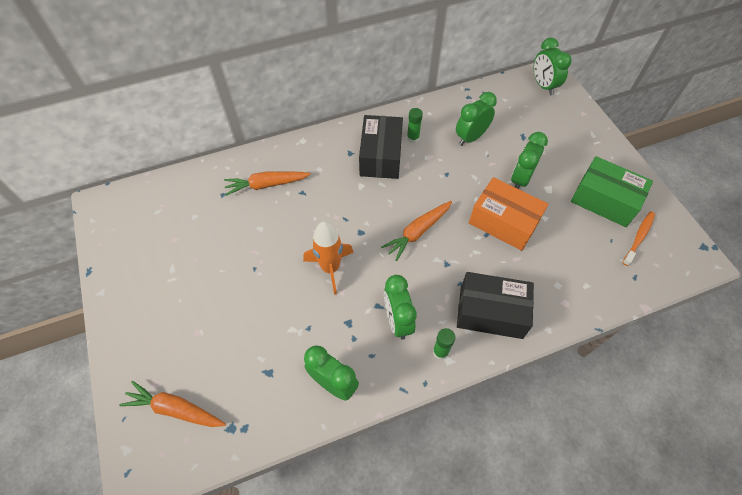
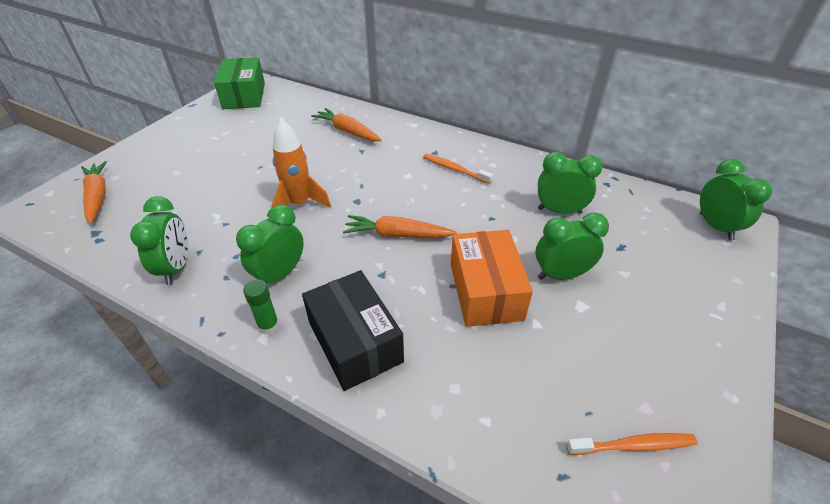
camera: 50 degrees right, 15 degrees down
(380, 156) = (454, 169): black box -> orange toothbrush
(413, 138) = (502, 176): green glue stick -> none
(543, 86) = (715, 227): green clock -> green clock turned 135 degrees clockwise
(604, 200) = (640, 371): green box -> green box (244, 96)

